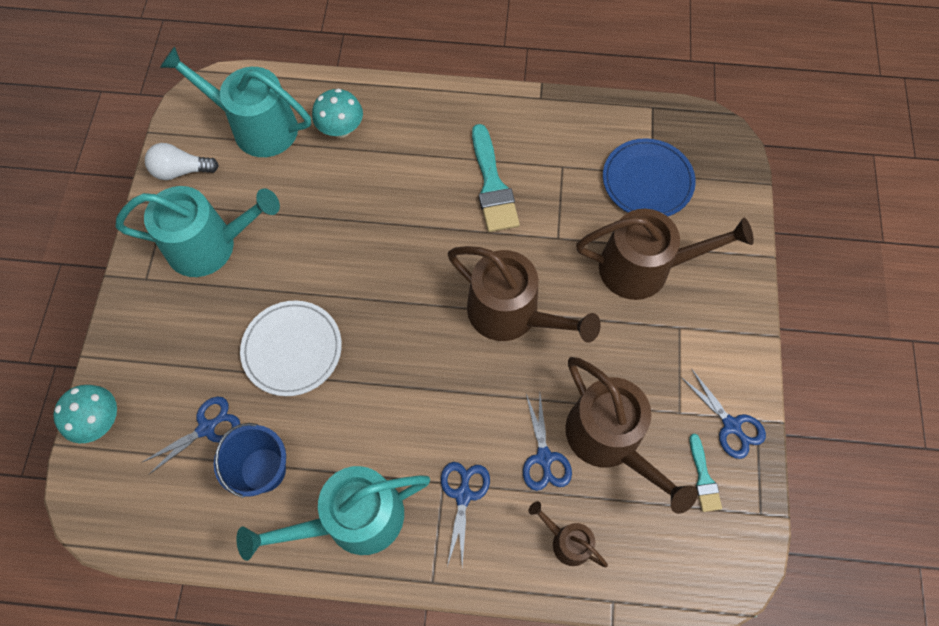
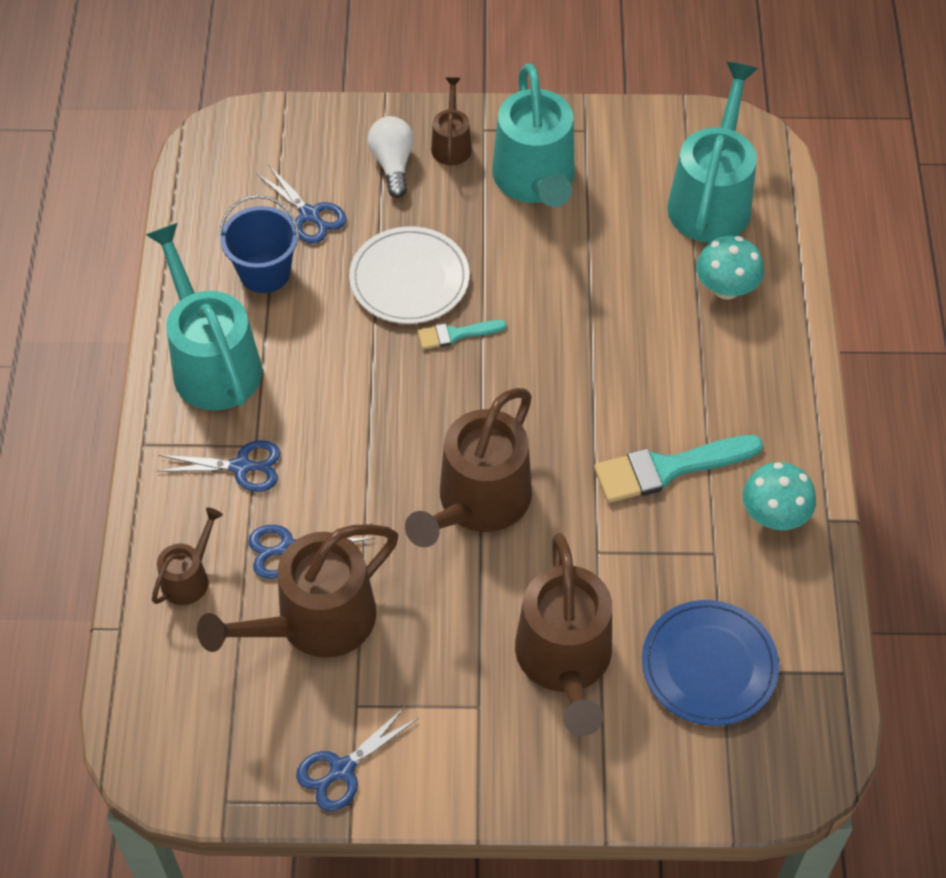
camera: 85 degrees right, 10 degrees down
(99, 421) = (313, 122): turquoise mushroom -> turquoise mushroom (774, 515)
(155, 306) = (451, 144): none -> brown watering can
(181, 171) = (633, 136): white light bulb -> white light bulb (392, 164)
(703, 478) = (270, 733): turquoise brush -> turquoise brush (456, 334)

